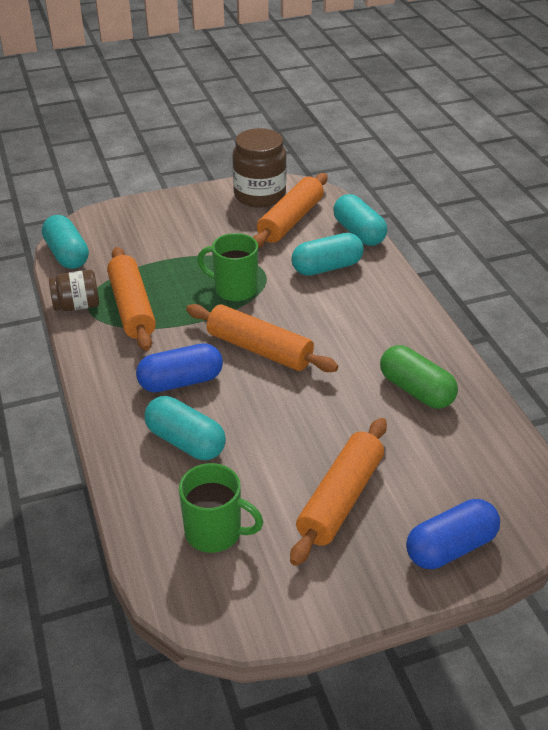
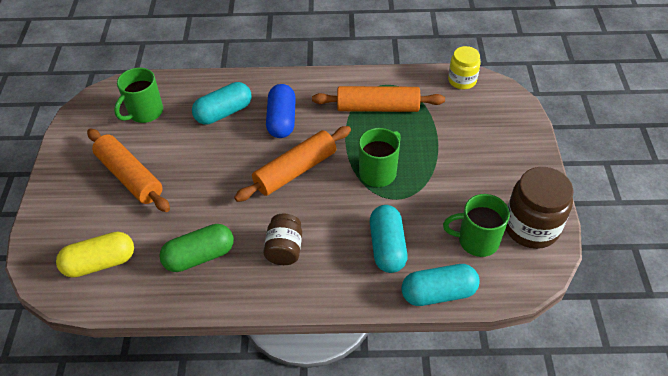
camera: 110 degrees right, 10 degrees up
(67, 255) = (462, 80): turquoise capsule -> yellow jar
(77, 306) = (392, 79): brown jar -> brown jar (284, 249)
(290, 220) = (477, 240): orange rolling pin -> green mug
(450, 547) = (56, 220): blue capsule -> none
(478, 472) = (100, 263): none -> yellow capsule

